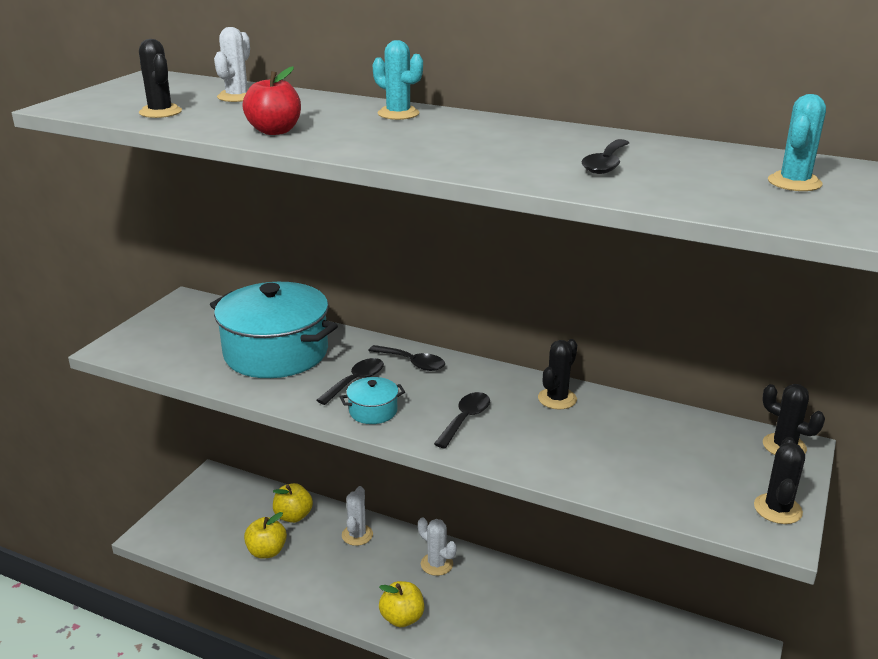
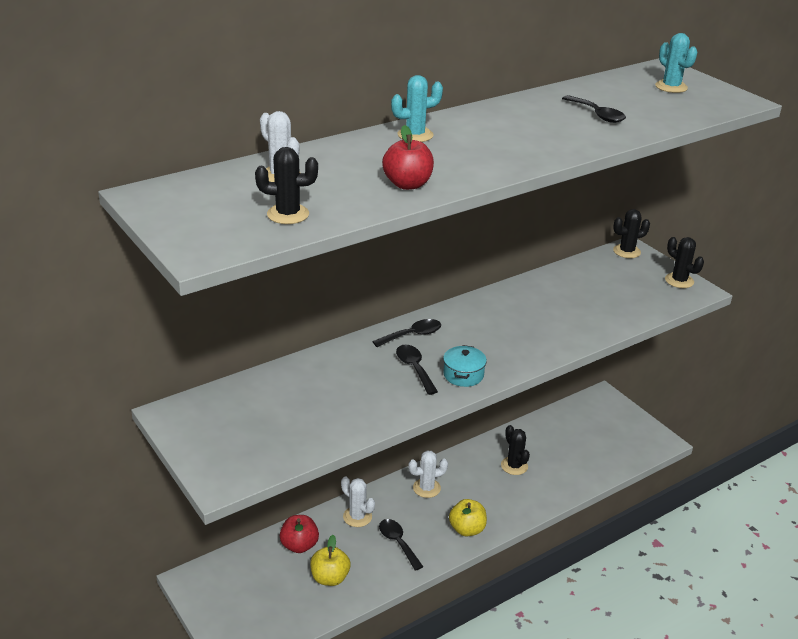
camera: 60 degrees left, 5 degrees up
(276, 353) = (330, 392): turquoise pot -> none
(293, 516) = (299, 545): yellow apple -> red apple
(465, 419) = (508, 341): black spoon -> black spoon (398, 543)
(557, 399) = (515, 298): black cactus -> black cactus (514, 466)

